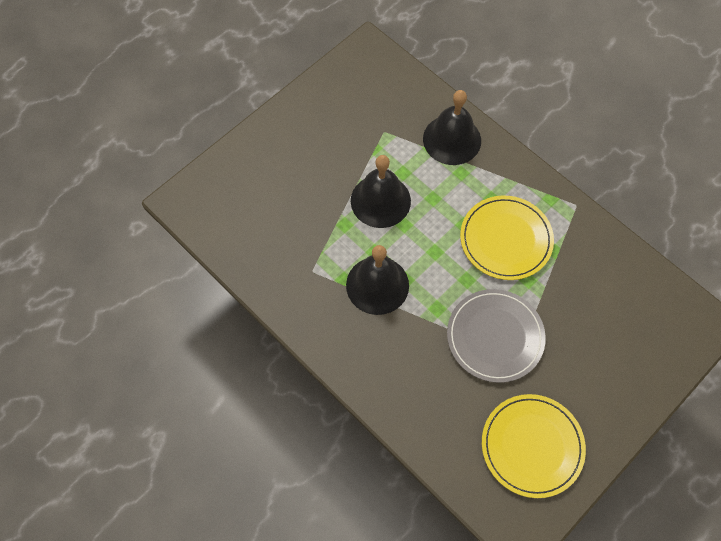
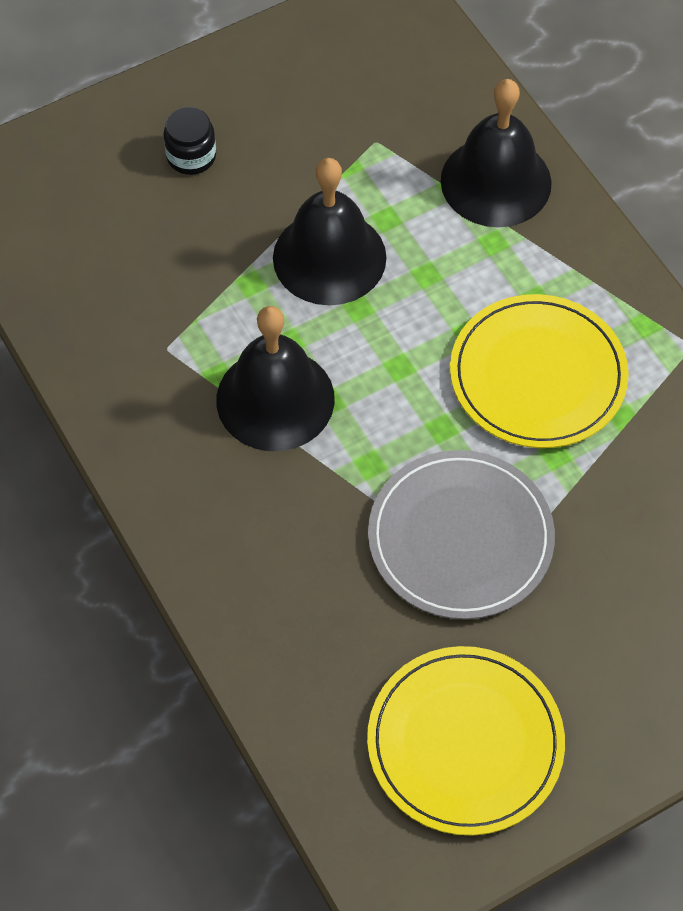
camera: 15 degrees right, 5 degrees down
(291, 162) = (191, 156): none -> black jar

